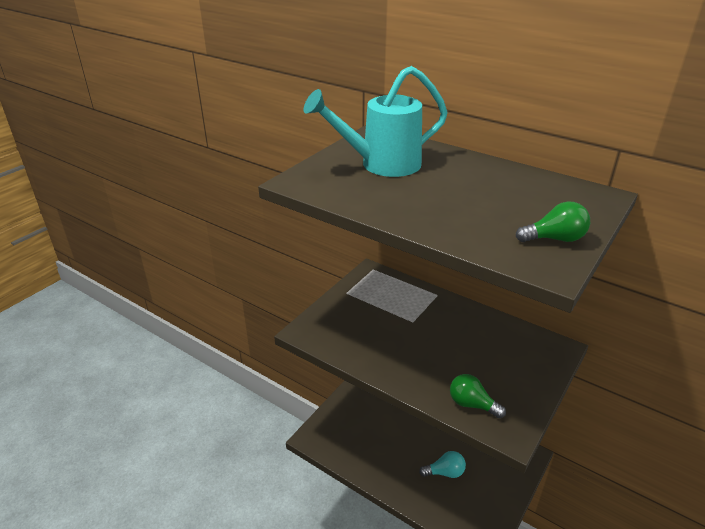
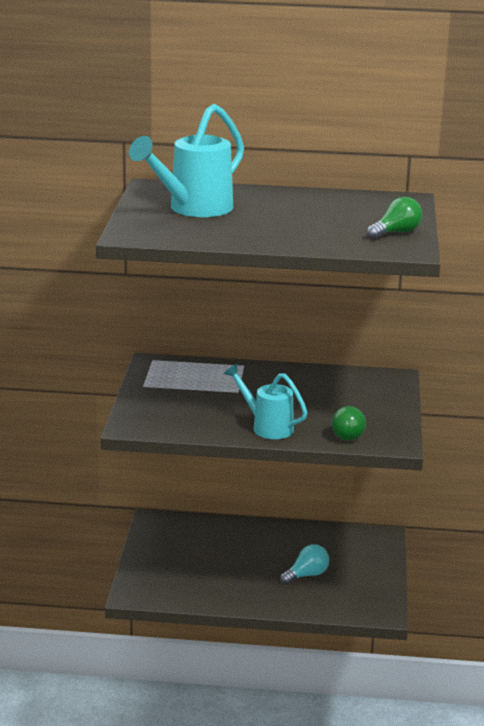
camera: 30 degrees left, 10 degrees down
(407, 370) = (267, 427): none -> turquoise watering can
(472, 404) = (347, 434): green light bulb -> green light bulb turned 90 degrees counterclockwise

